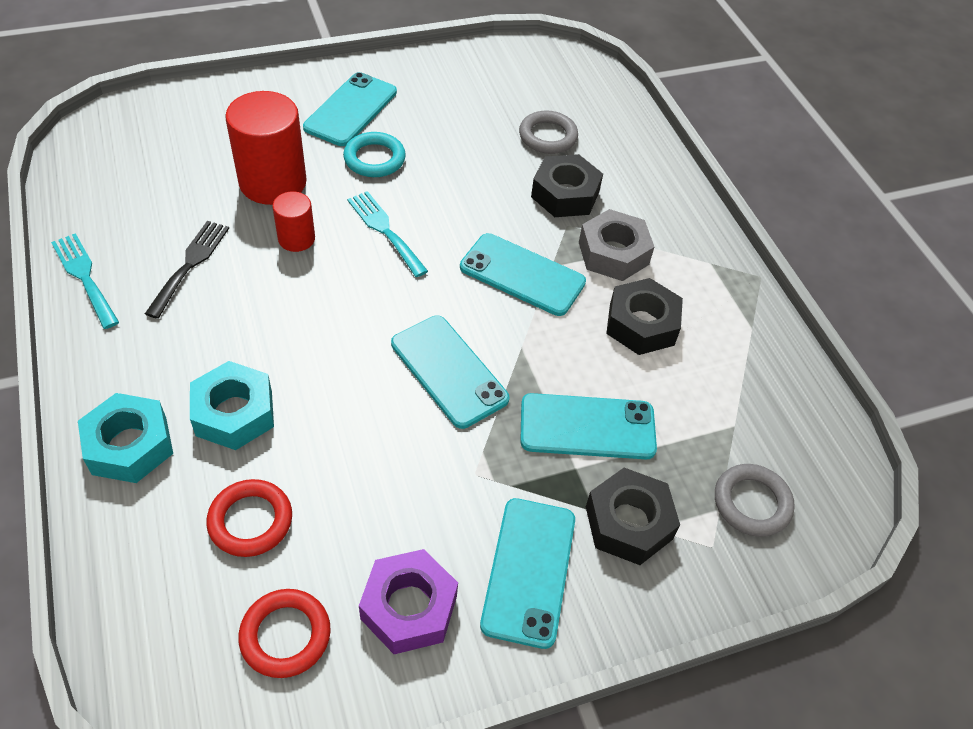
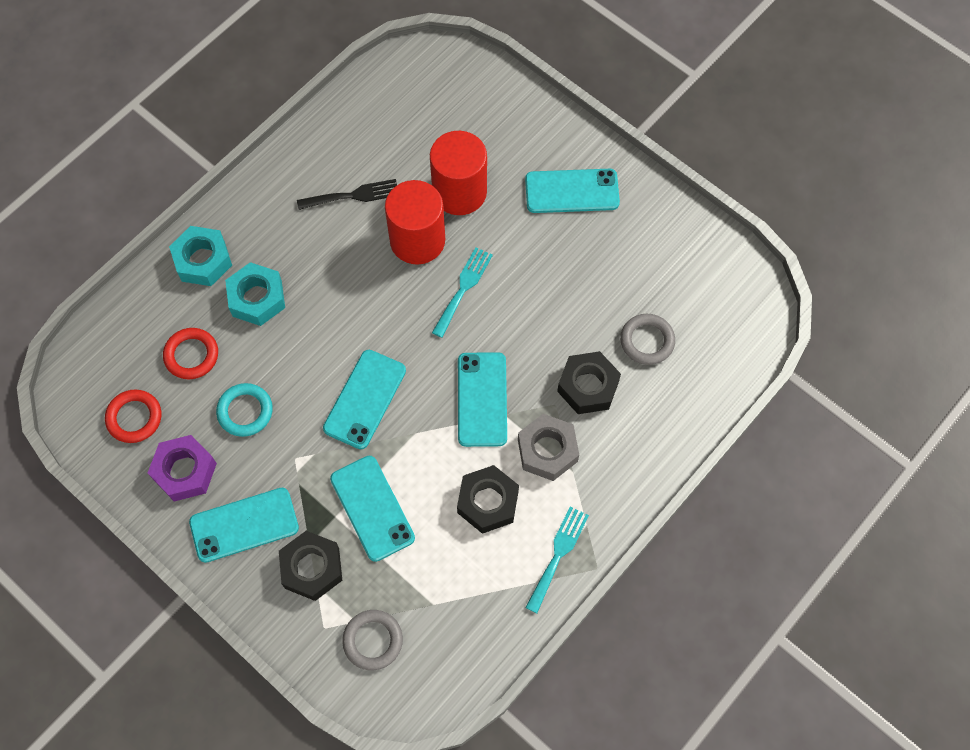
camera: 65 degrees right, 15 degrees up
(84, 277) = (304, 147): turquoise fork -> turquoise fork (558, 555)
(296, 239) = (417, 240): red cylinder -> red cylinder, size x1.90
(374, 159) = (530, 239): turquoise ring -> turquoise ring (245, 411)

